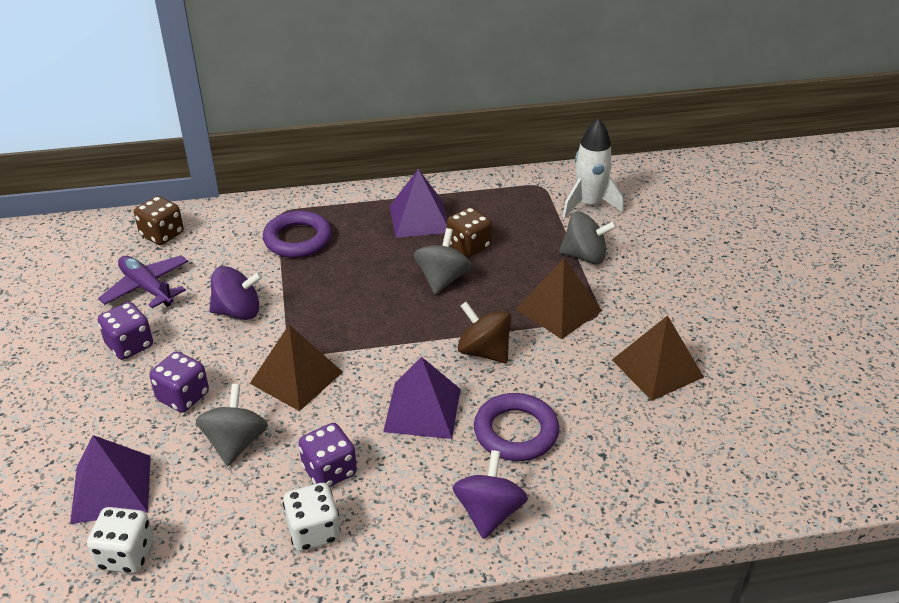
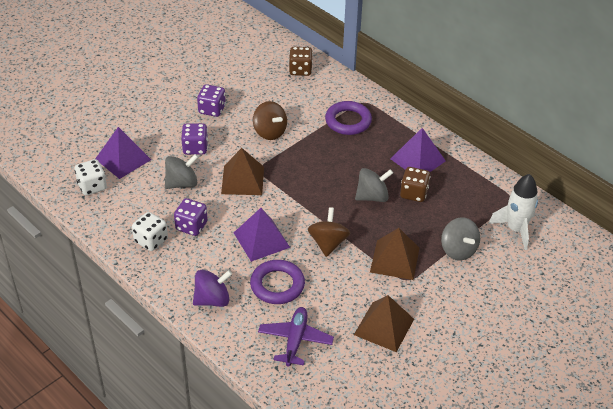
camera: 55 degrees right, 5 degrees up
(147, 288) = (256, 90): purple plane -> purple plane (295, 340)
(238, 311) = (270, 132): purple spinning top -> brown spinning top

